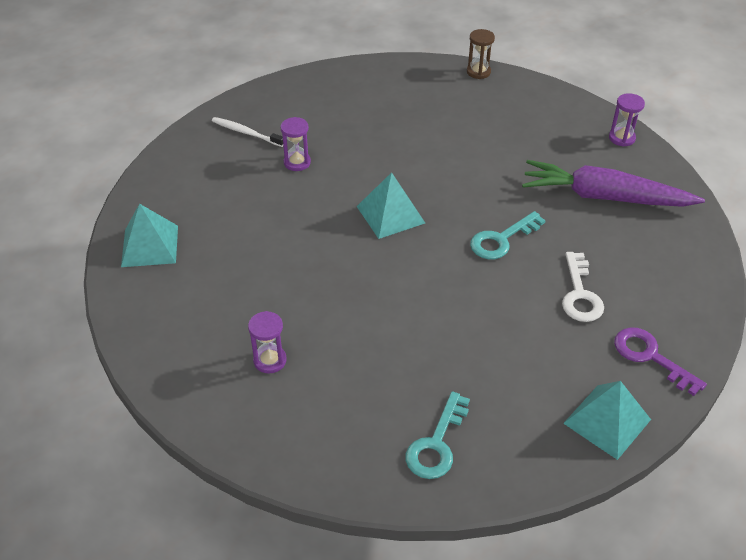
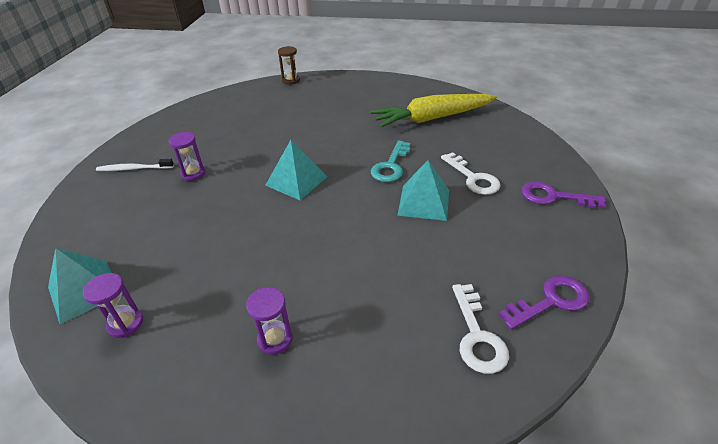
camera: 30 degrees left, 5 degrees down
(436, 444) = (477, 336): turquoise key -> white key
(533, 452) = (551, 301): none -> purple key
(604, 197) = (432, 118): purple carrot -> yellow carrot
(607, 421) = (573, 251): turquoise pyramid -> turquoise pyramid (424, 202)
(621, 138) = (411, 86): purple hourglass -> purple hourglass (125, 323)

